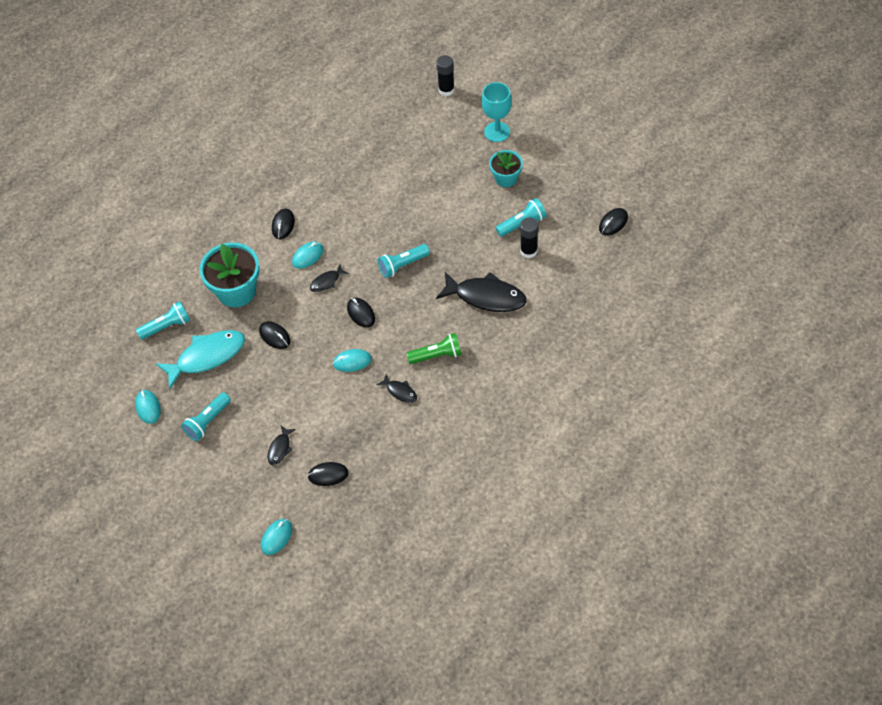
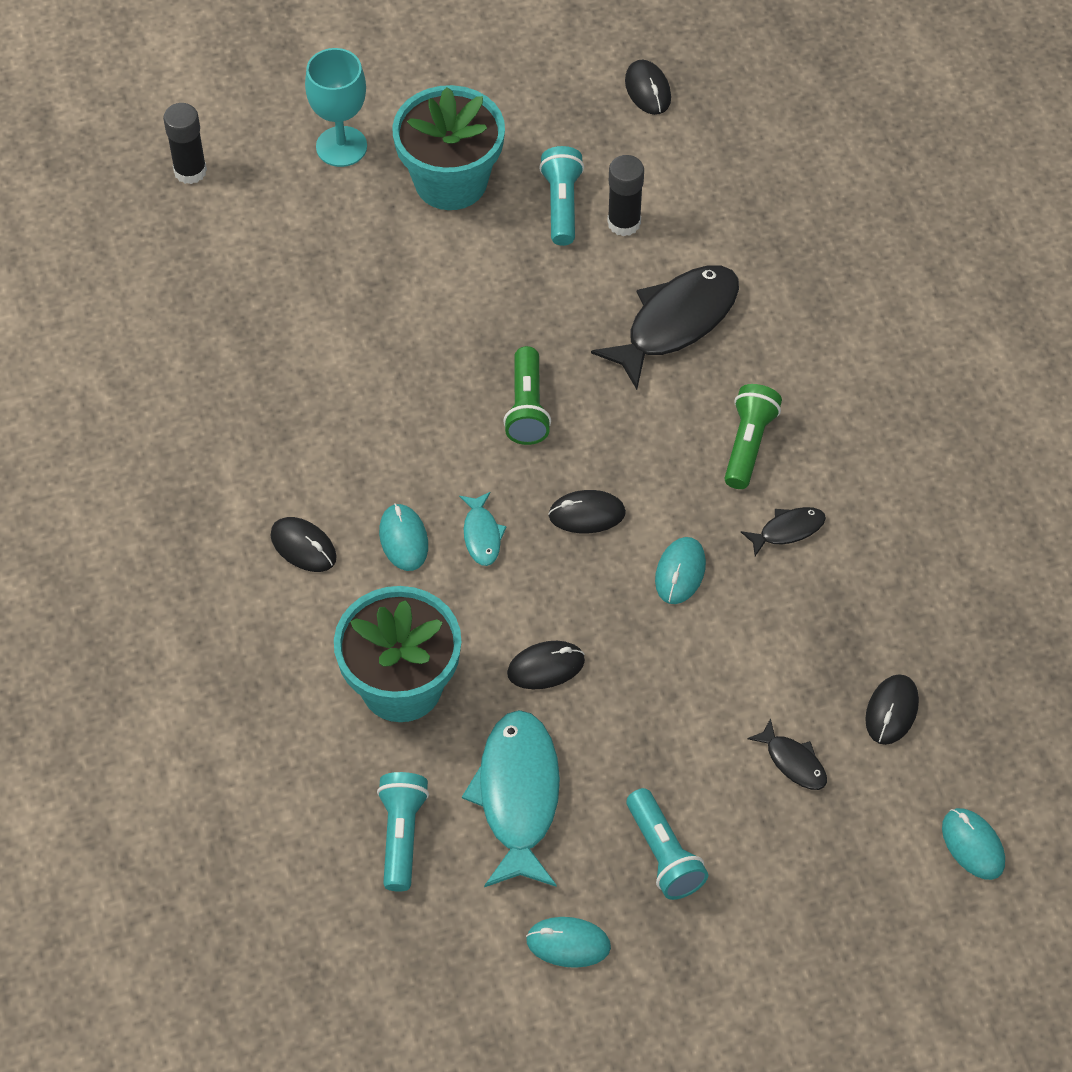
camera: 65 degrees left, 0 degrees up
(327, 281) = (482, 535): black fish -> turquoise fish
(402, 265) = (527, 408): turquoise flashlight -> green flashlight
(506, 178) = (451, 181): turquoise flower pot -> turquoise flower pot, size x1.69

